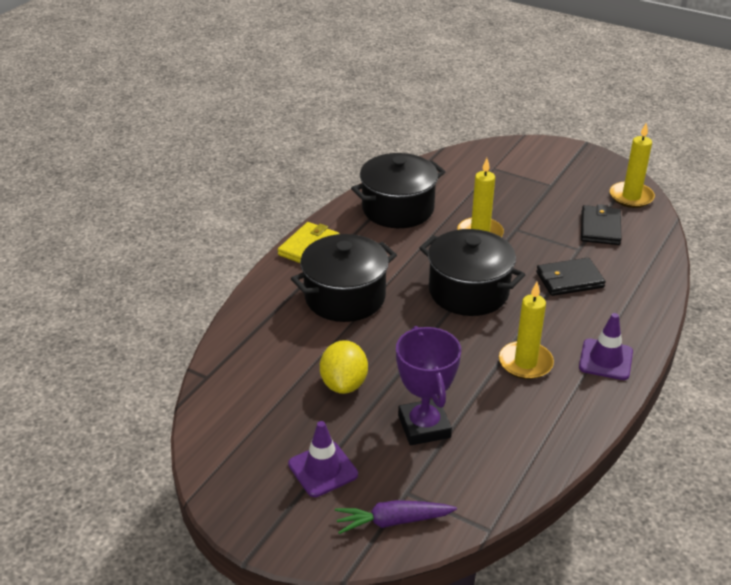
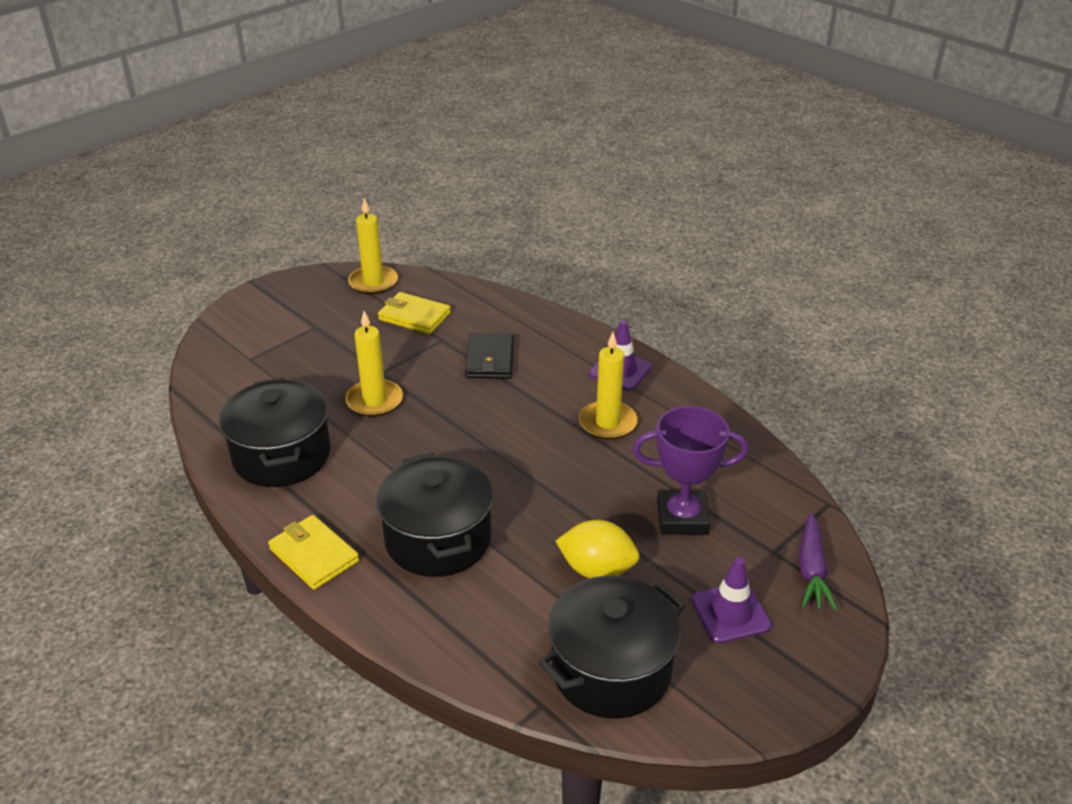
camera: 75 degrees left, 0 degrees up
(468, 291) = (476, 434): black pot -> black pot (611, 670)
(600, 228) = (414, 316): black wallet -> yellow wallet

